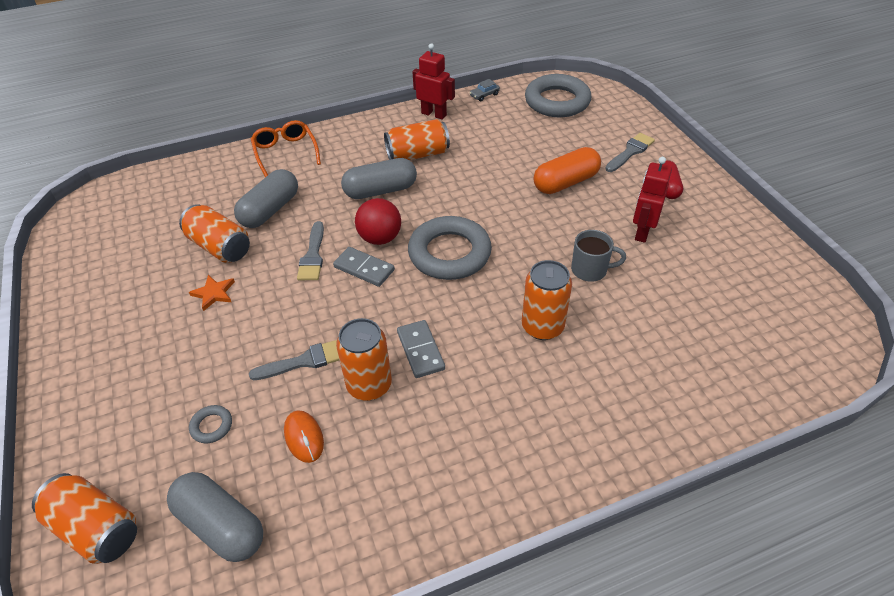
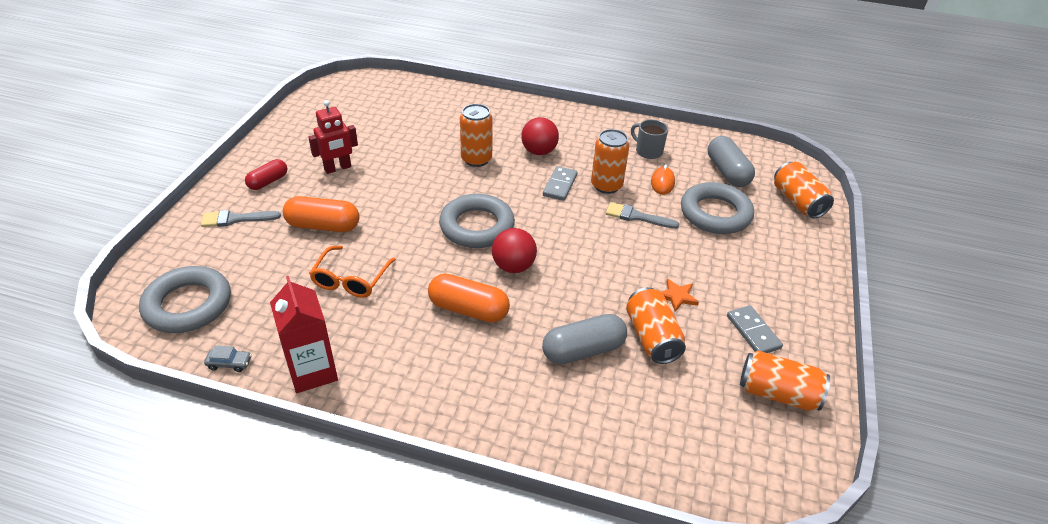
camera: 145 degrees left, 5 degrees down
(211, 426) = (715, 213): grey ring -> grey ring, size x2.43
(285, 153) = (515, 421): orange glasses -> orange glasses (351, 279)
(313, 255) = (578, 283): grey brush -> none
(364, 268) = (548, 251): grey domino -> grey domino (753, 332)
(380, 190) = (468, 309): grey capsule -> orange capsule
(417, 154) = (393, 328): orange can -> orange can (777, 393)
(434, 114) = (312, 372): red robot -> red carton
(492, 386) = (539, 151): none -> red ball
(590, 270) = (405, 168): grey mug -> grey mug (648, 151)

